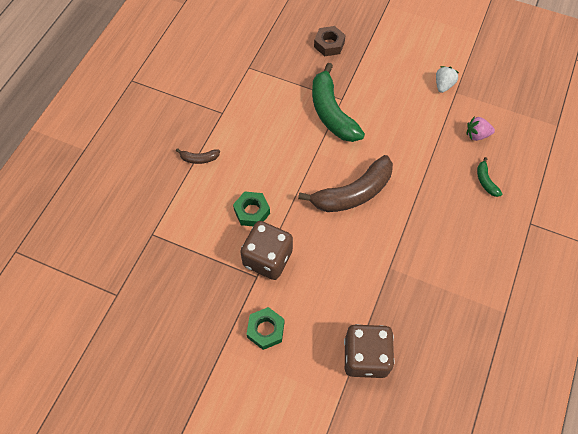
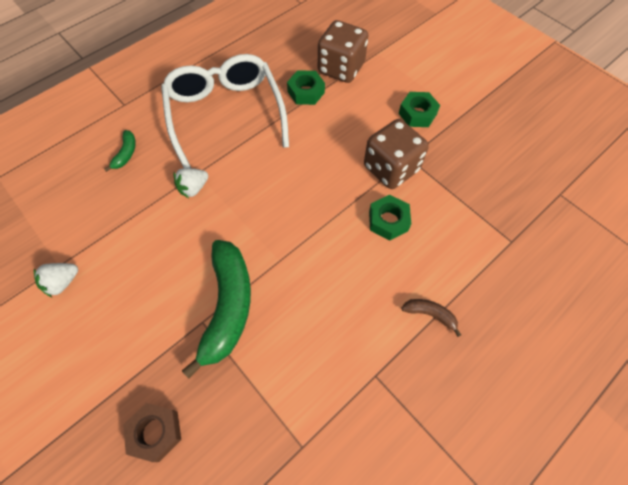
camera: 155 degrees left, 0 degrees up
(353, 193) = (267, 196): brown banana -> none
(383, 309) = (306, 92): none -> green nut
(412, 176) = (193, 188): none -> white strawberry
(437, 251) = (225, 114): none -> white glasses
(477, 135) = (87, 203): pink strawberry -> none

